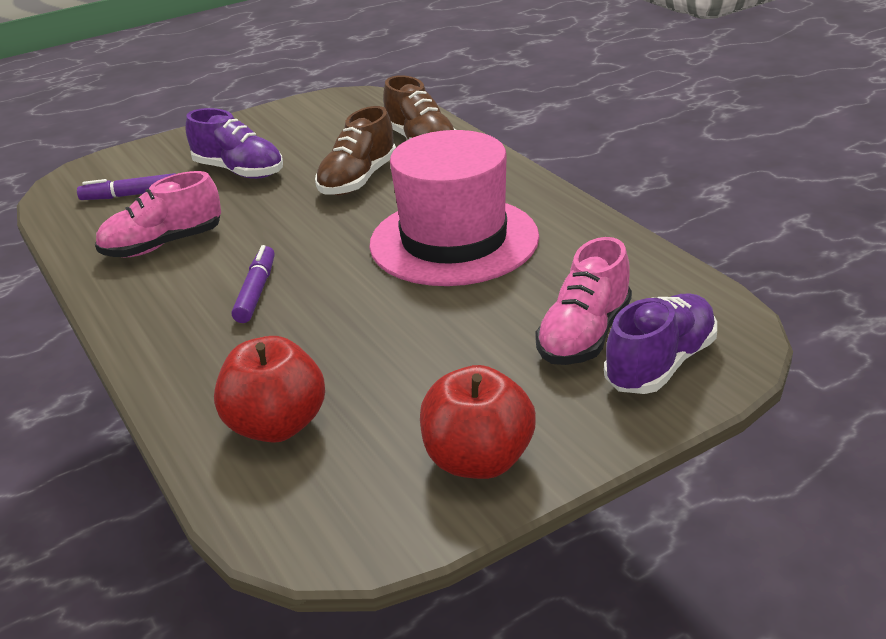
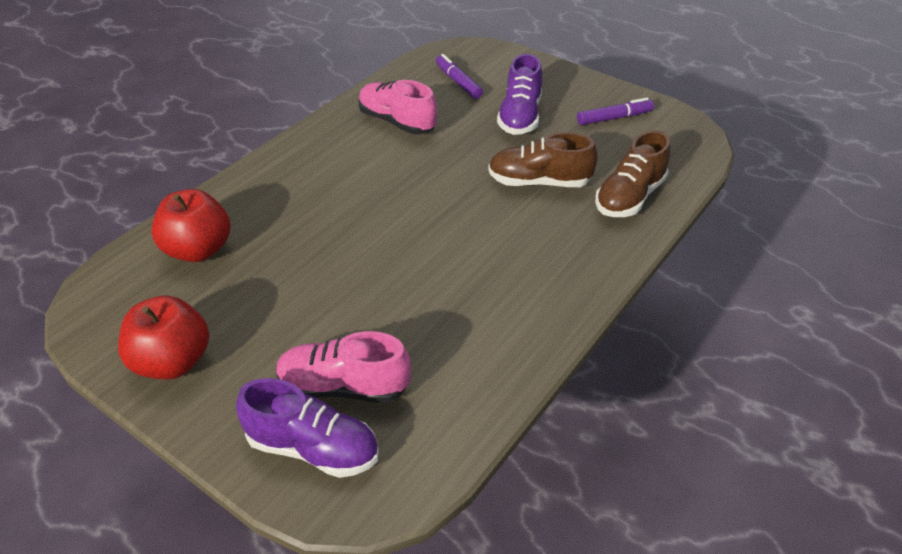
camera: 65 degrees right, 10 degrees up
(256, 291) = (351, 186): purple marker -> purple marker (614, 118)
(454, 240) = (464, 267): pink hat -> none

